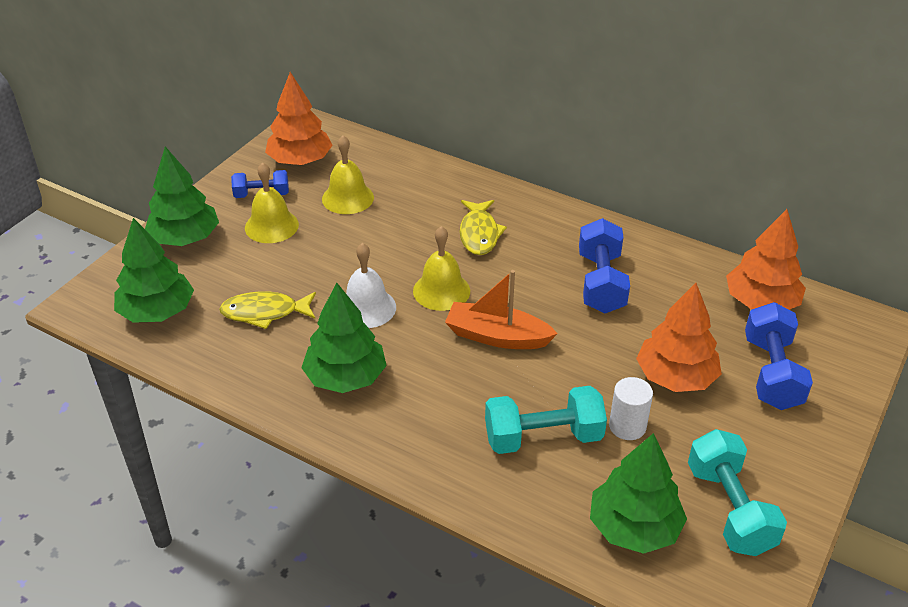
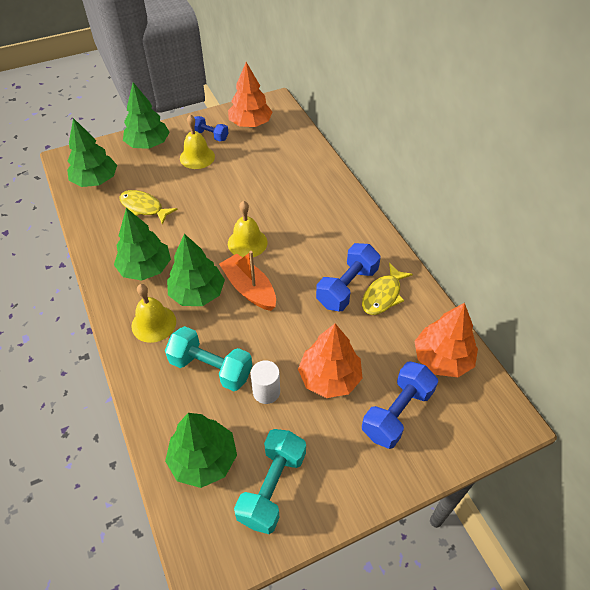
camera: 35 degrees right, 10 degrees up
(348, 198) = (253, 158): yellow bell -> yellow bell (154, 323)
(367, 308) = (197, 232): white bell -> none
(441, 371) = (197, 293): none -> green tree
(479, 234) = (305, 217): yellow fish -> yellow fish (383, 295)

